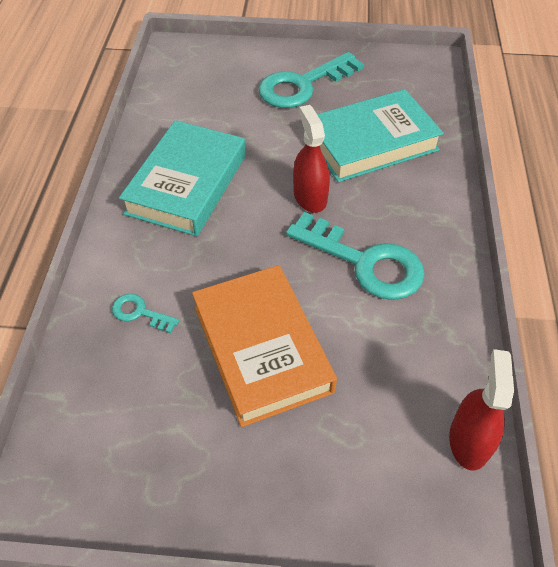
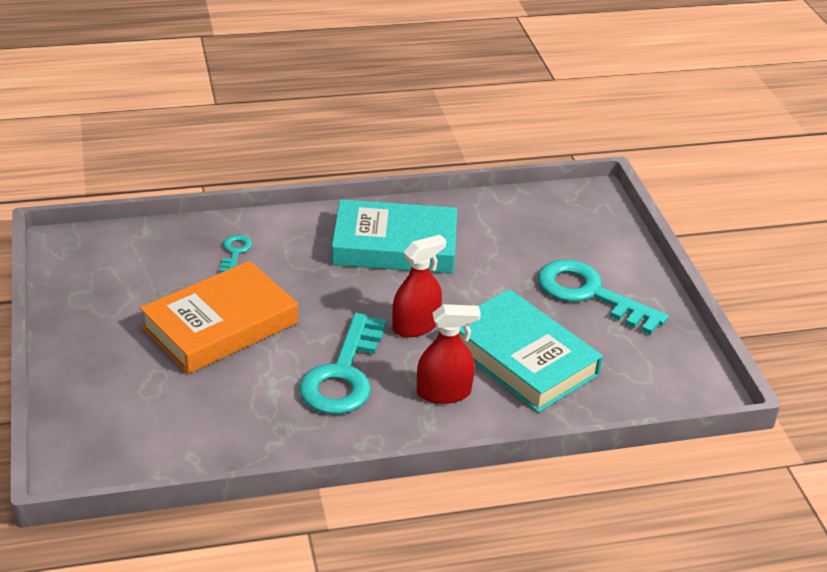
camera: 70 degrees right, 15 degrees down
(469, 440) = (161, 462): red spray bottle -> red spray bottle (443, 392)

